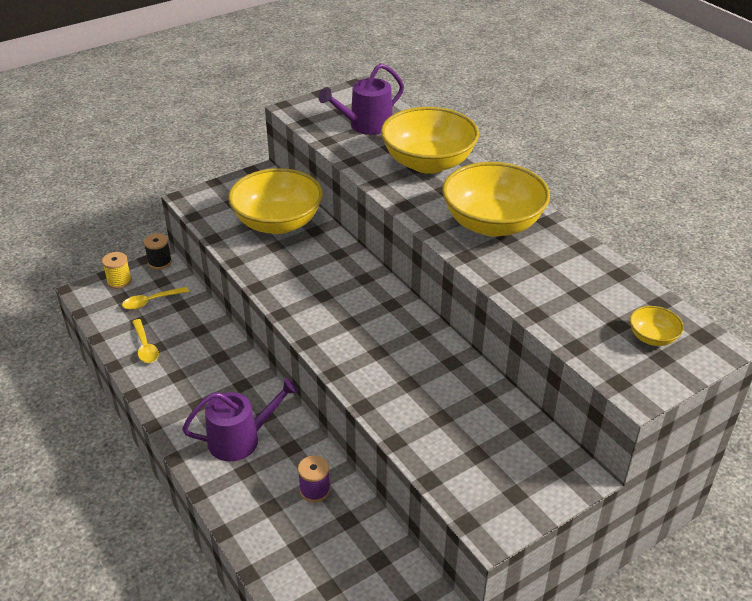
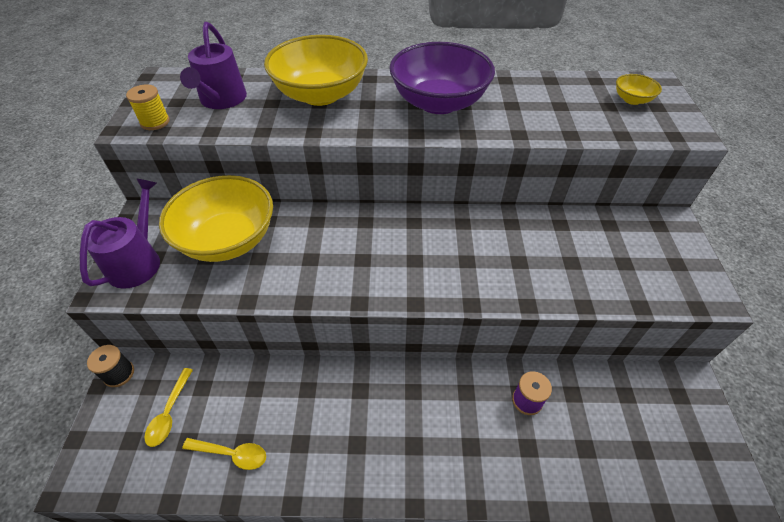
camera: 55 degrees left, 10 degrees up
(119, 281) = (103, 429): yellow spool -> yellow spool (155, 122)
(240, 439) = (429, 429): purple watering can -> purple watering can (137, 261)
(492, 224) = (438, 103): yellow bowl -> purple bowl

